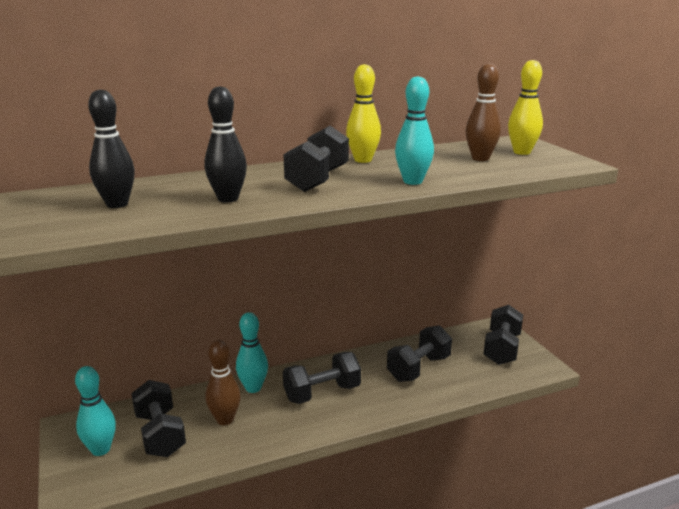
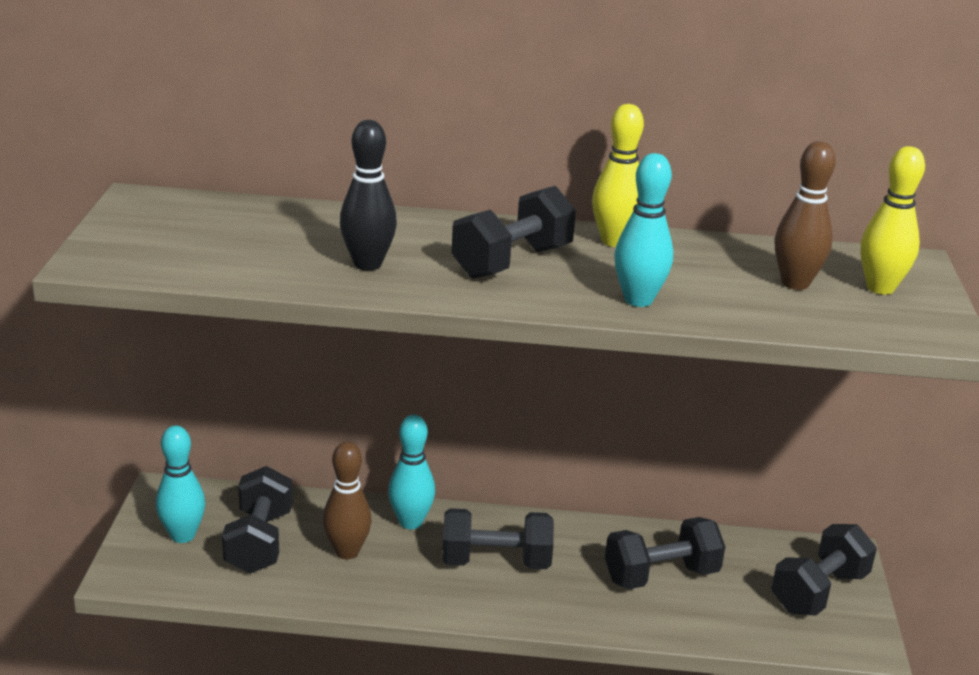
camera: 25 degrees right, 5 degrees up
(117, 204) = (235, 238): black bowling pin -> none

